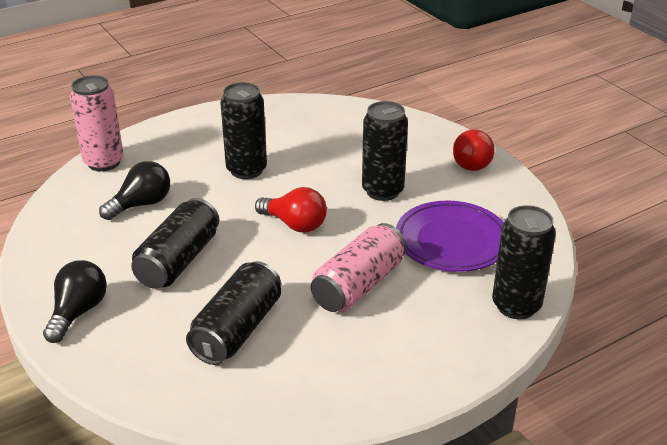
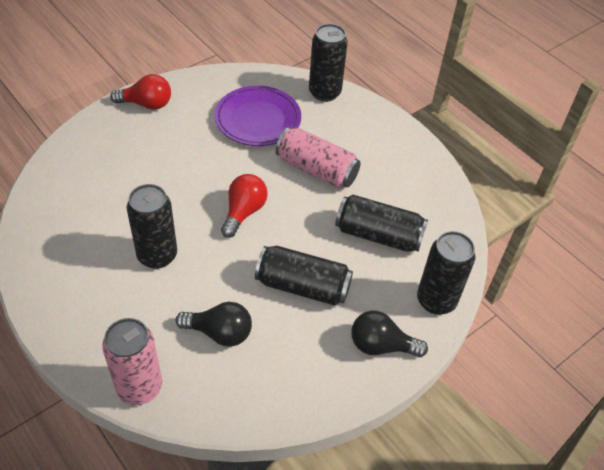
camera: 100 degrees left, 15 degrees up
(141, 204) = (219, 333): black light bulb -> black light bulb turned 150 degrees clockwise
(382, 191) = (191, 158): black can -> black can (436, 300)

